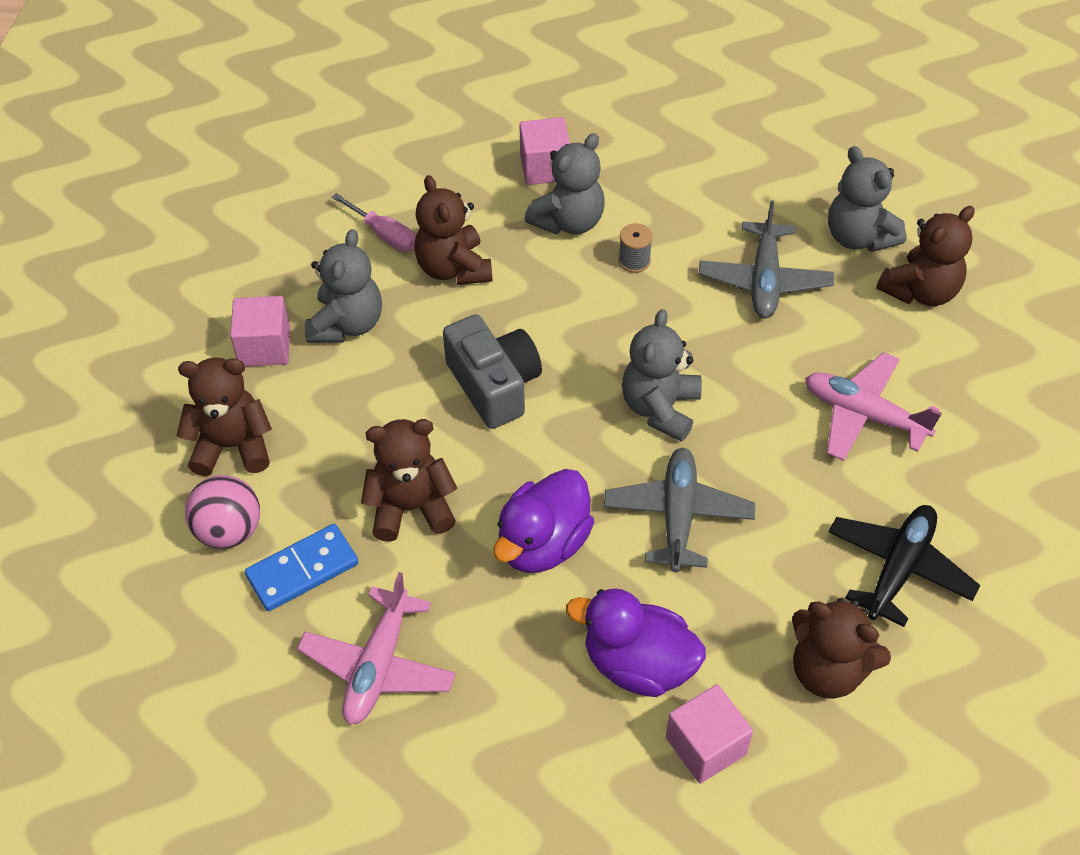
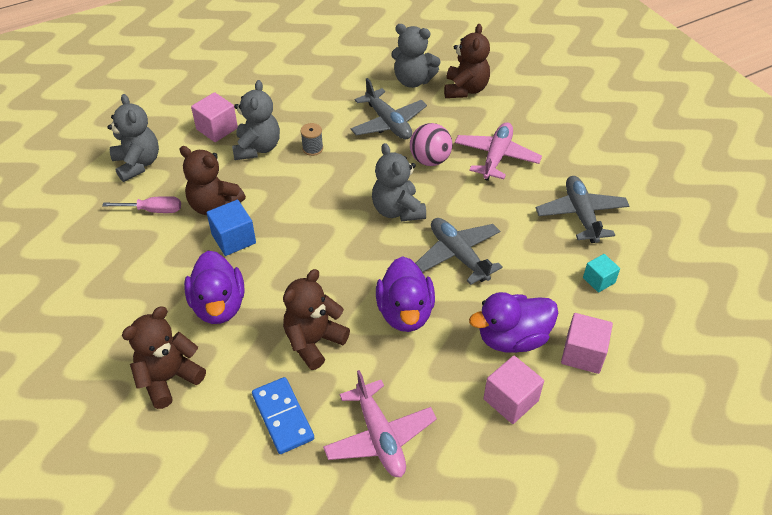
camera: 40 degrees left, 5 degrees down
(229, 531) = (214, 426): pink ball -> pink ball (430, 160)
(264, 347) = (135, 311): pink cube -> pink cube (510, 400)
(302, 570) = (282, 417): blue domino -> blue domino turned 45 degrees counterclockwise
(347, 324) = (177, 269): grey teddy bear -> grey teddy bear (138, 164)
(351, 396) = (219, 305): none -> purple duck
(438, 325) = (234, 239): none -> blue cube
(494, 385) = (298, 251): grey camera -> none
(828, 670) = (598, 280): brown teddy bear -> turquoise cube
(864, 415) = (496, 157): pink plane -> pink plane turned 120 degrees clockwise
(898, 568) = (581, 215): black plane -> grey plane

